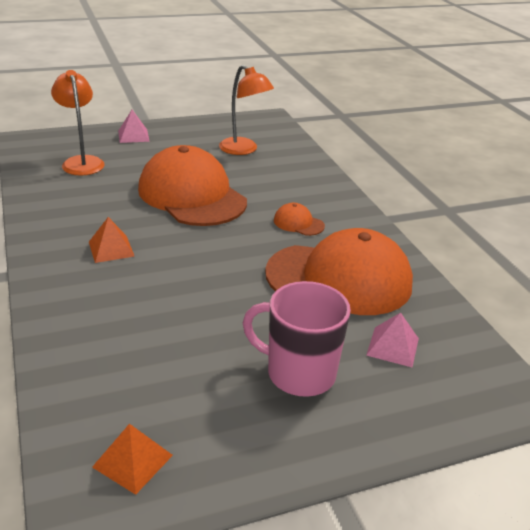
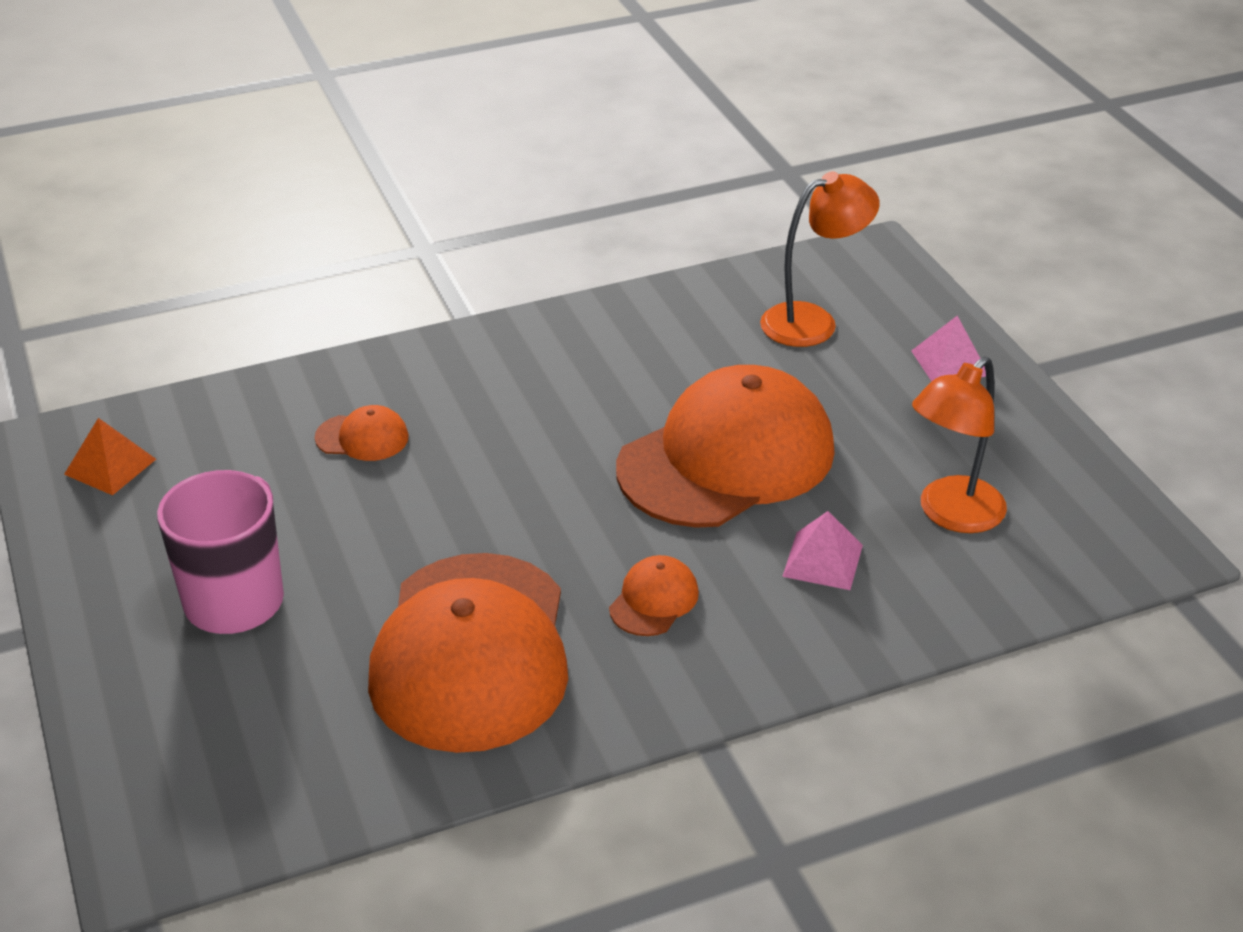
camera: 90 degrees right, 5 degrees up
(111, 249) = (534, 393): orange pyramid -> none
(135, 319) = (362, 437): none -> orange cap
(392, 346) = (286, 708): pink pyramid -> pink pyramid (823, 560)

